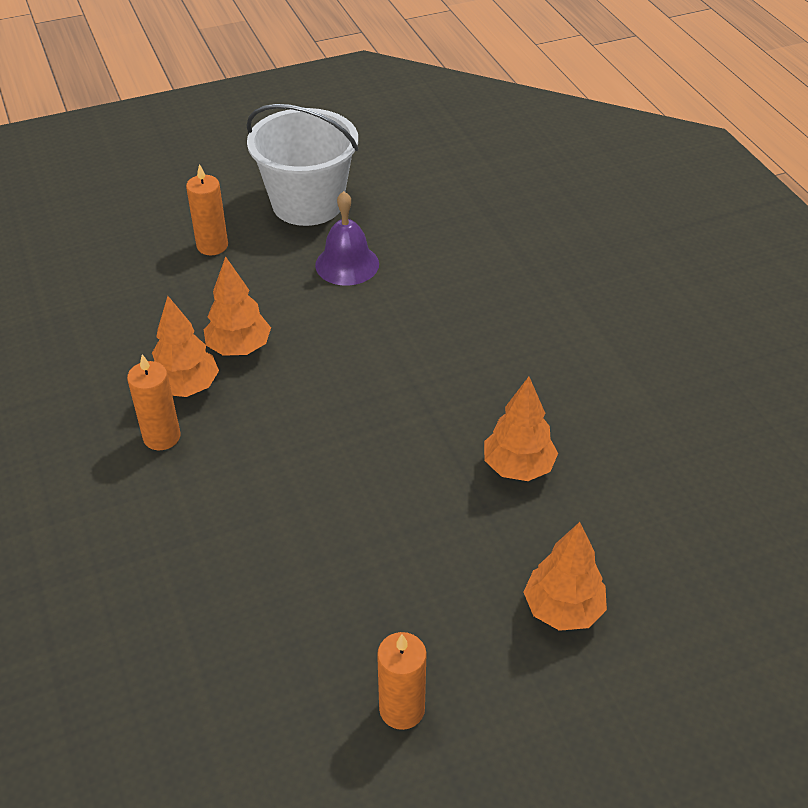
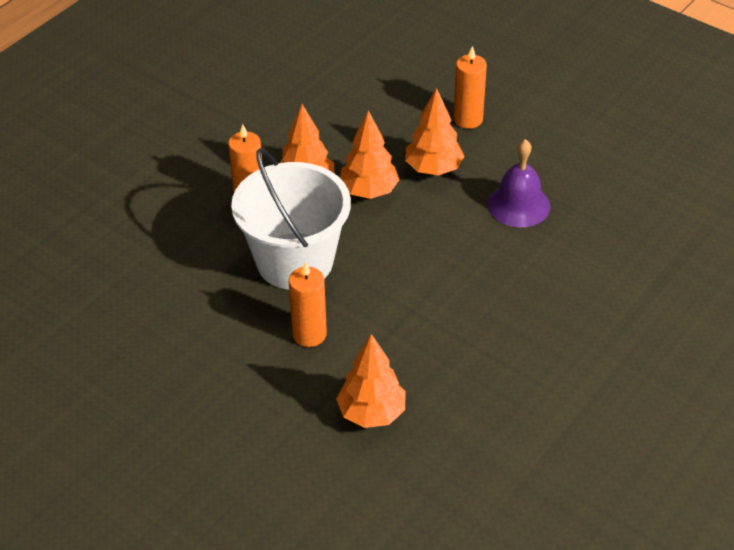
camera: 60 degrees right, 0 degrees up
(307, 203) = (572, 146): white bucket -> white bucket (295, 261)
(402, 709) = (99, 440): orange candle -> orange candle (309, 334)
(562, 609) = (244, 500): orange tree -> orange tree (433, 169)

